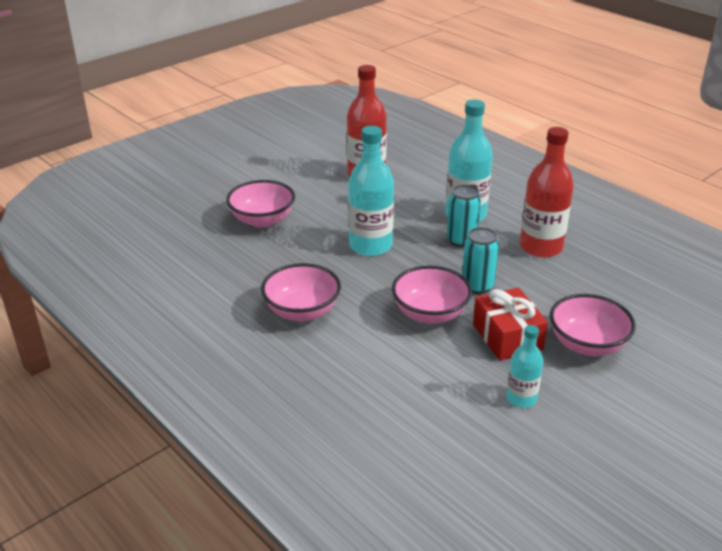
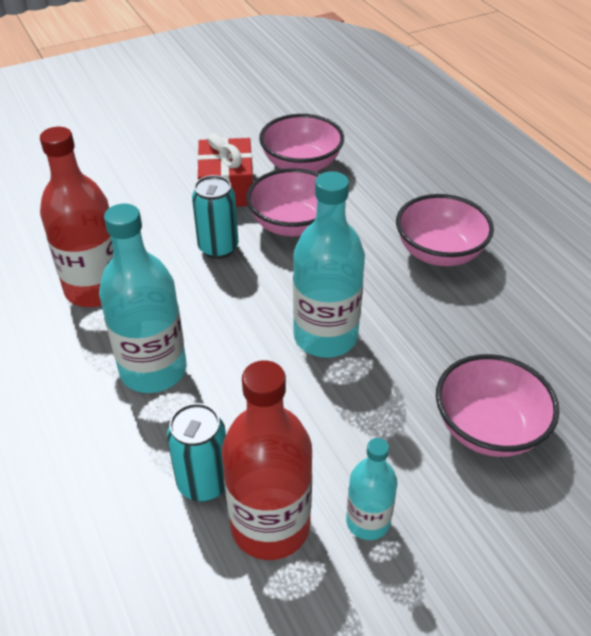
camera: 165 degrees left, 10 degrees up
(461, 240) = (192, 321): turquoise can -> turquoise can (204, 483)
(521, 398) = (253, 138): turquoise bottle -> turquoise bottle (368, 521)
(587, 344) = (156, 168): pink bowl -> pink bowl (301, 165)

